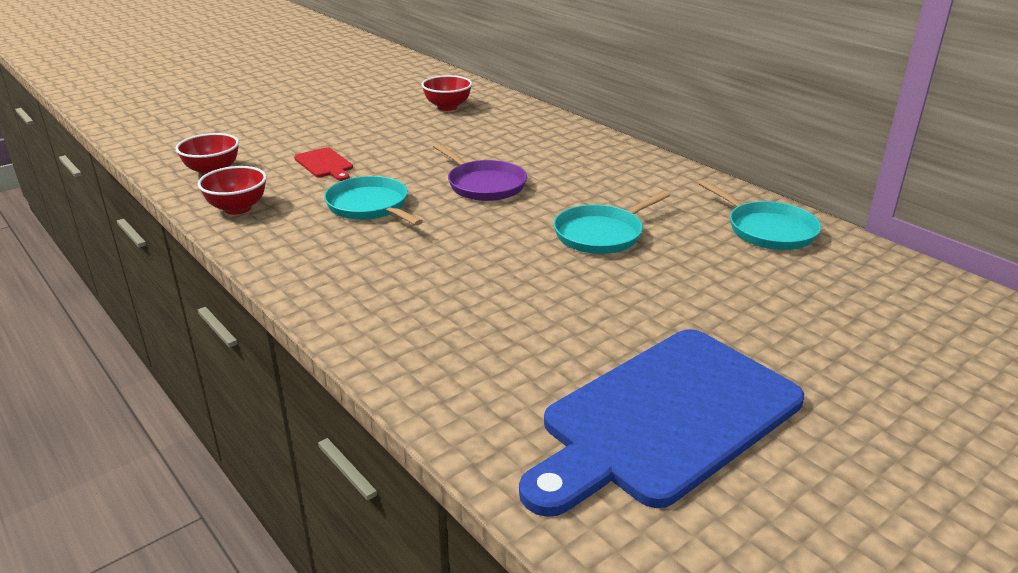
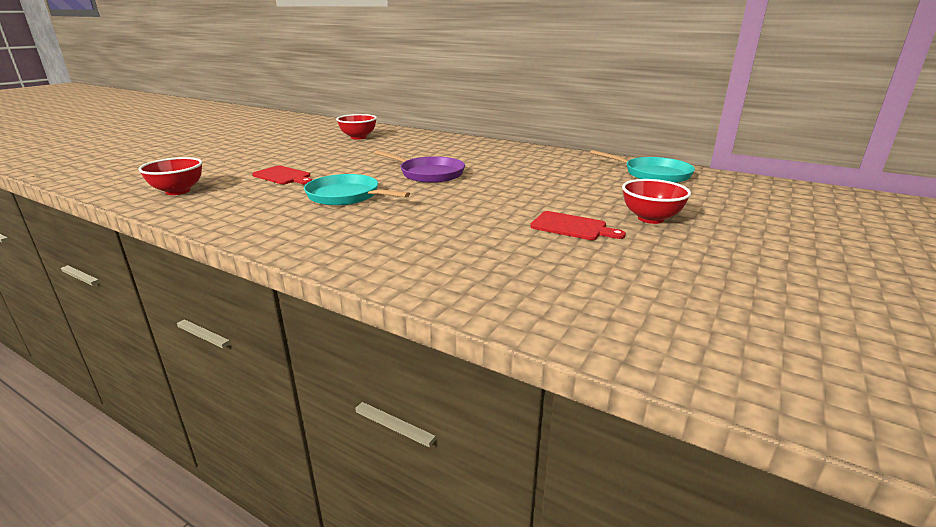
camera: 20 degrees left, 5 degrees down
(237, 208) = (221, 211): red bowl -> red bowl (650, 218)
(577, 297) = (572, 227): none -> red cutting board
(601, 234) = (547, 190): turquoise pan -> none
(665, 418) = (731, 291): blue cutting board -> none

